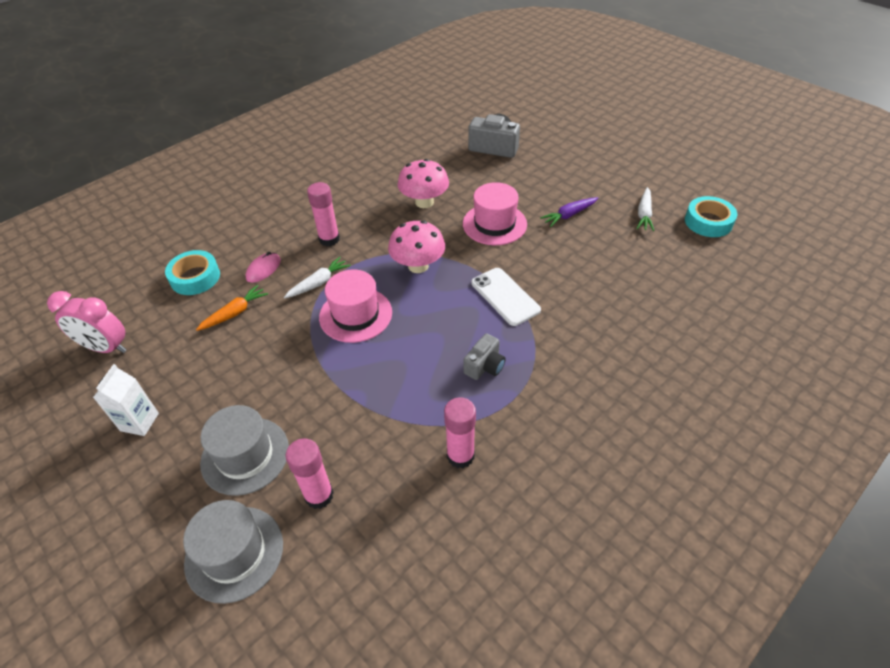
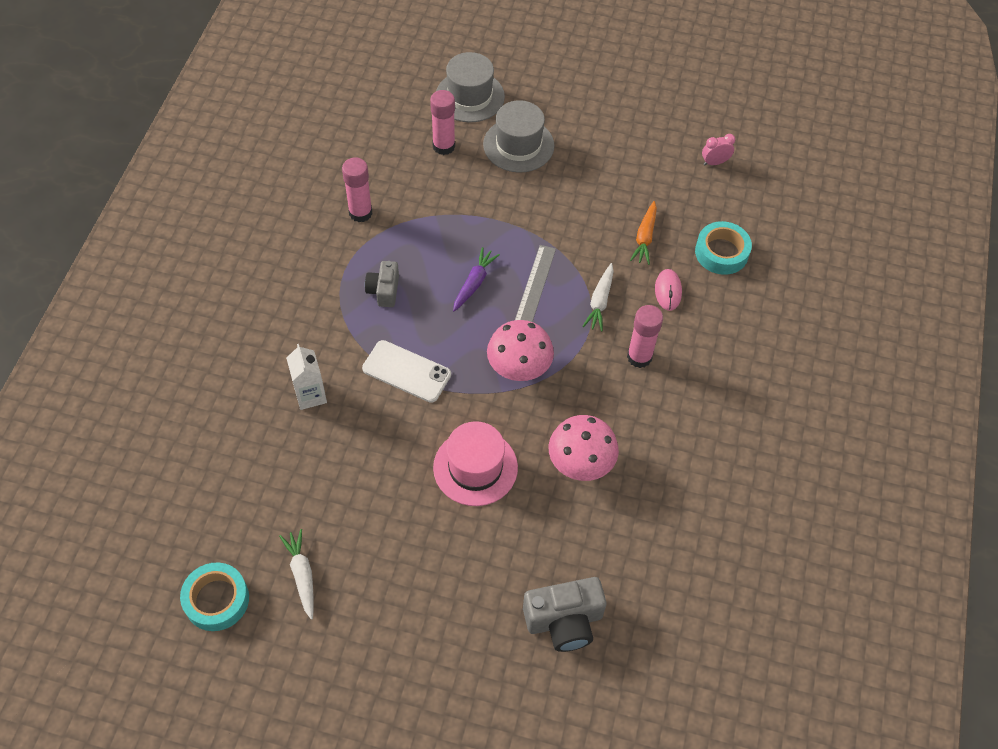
camera: 145 degrees right, 10 degrees up
(105, 348) = (714, 162): pink clock -> pink clock, size x0.54
(139, 422) = (618, 130): white carton -> white carton (310, 395)
(355, 315) = (535, 286): pink hat -> grey ruler
(569, 215) = (394, 526): purple carrot -> purple carrot (474, 283)

